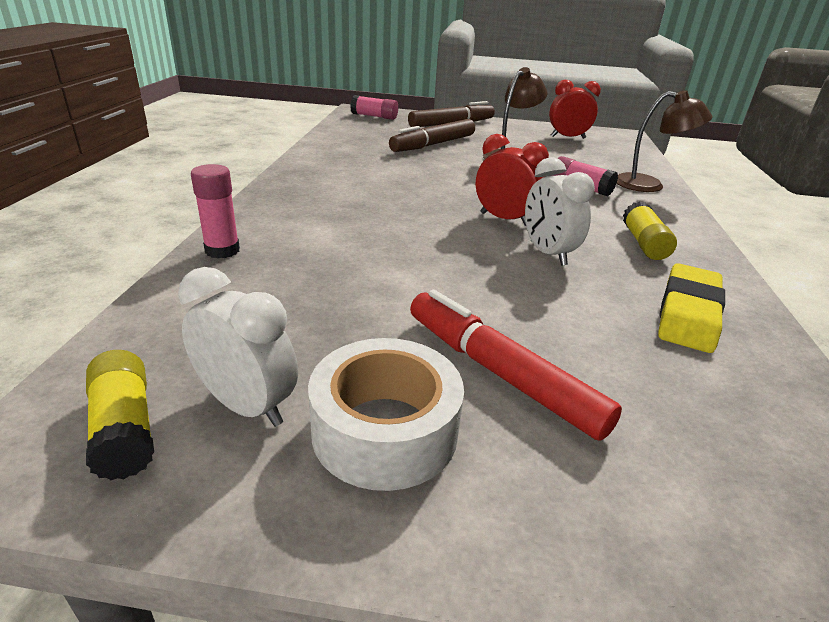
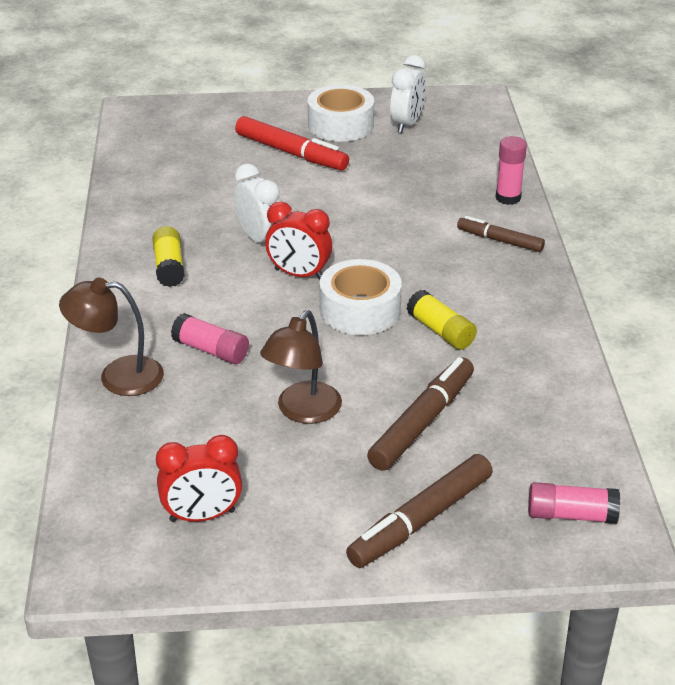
camera: 170 degrees right, 5 degrees up
(125, 429) = (449, 111): yellow glue stick -> yellow glue stick (440, 331)
(247, 406) = (406, 124): white clock -> white clock turned 90 degrees counterclockwise
(282, 215) = (500, 241): none -> brown marker
(453, 191) = (360, 310): none -> white tape
(688, 314) = (165, 204): yellow eraser -> none

